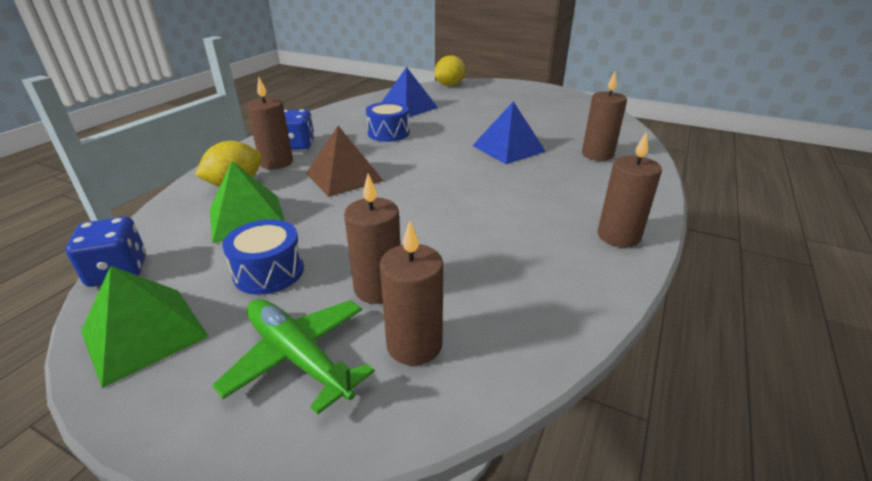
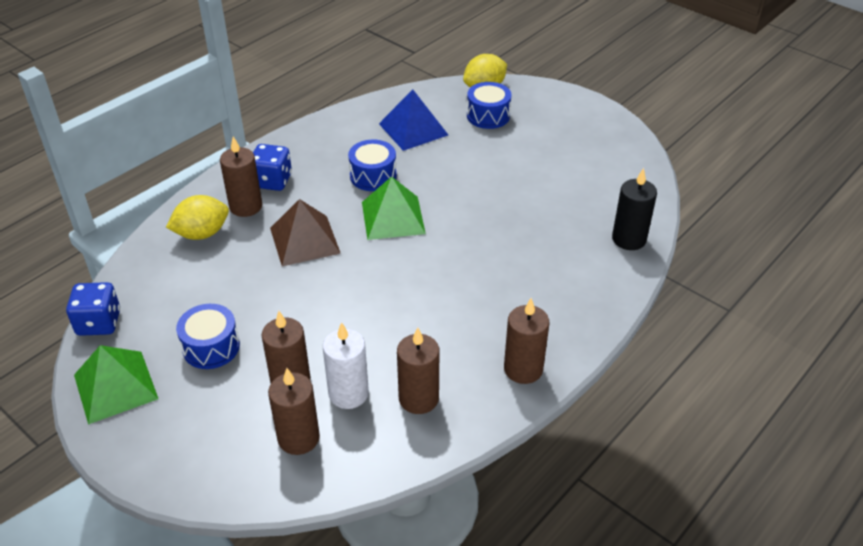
camera: 15 degrees right, 10 degrees up
(247, 218) = (205, 280): green pyramid -> green pyramid (393, 217)
(299, 357) = (216, 430): green plane -> none
(452, 287) = (348, 393): none -> white candle
(462, 96) = (488, 116): none -> blue drum
(508, 148) = (490, 225): blue pyramid -> none
(597, 154) = (582, 253): brown candle -> brown candle (418, 398)
(626, 143) = (629, 239): none -> black candle

